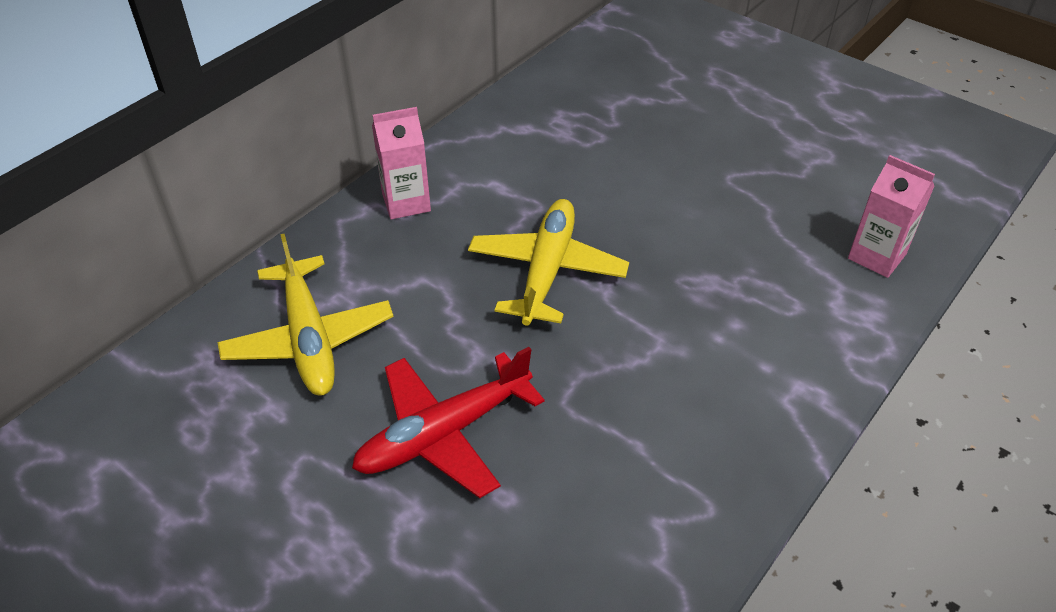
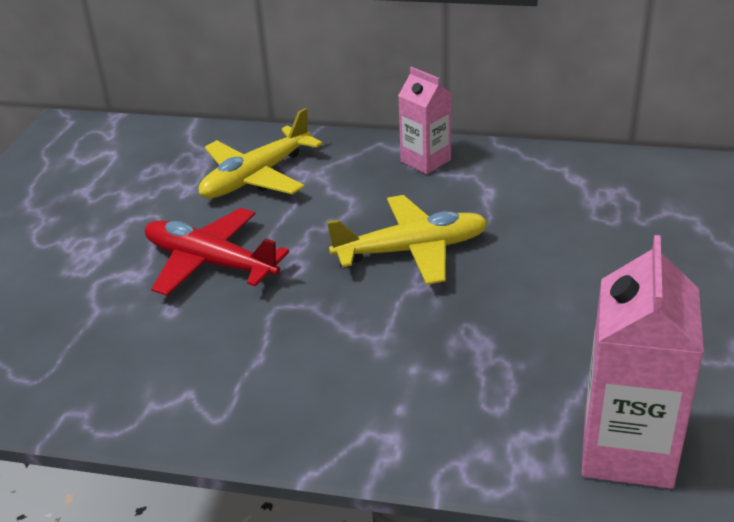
camera: 65 degrees right, 10 degrees down
(876, 256) = (627, 450): pink carton -> pink carton, size x1.66

